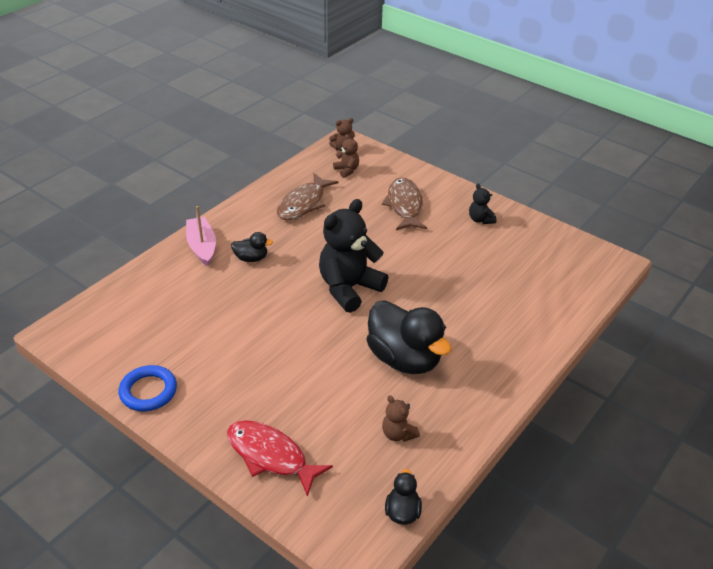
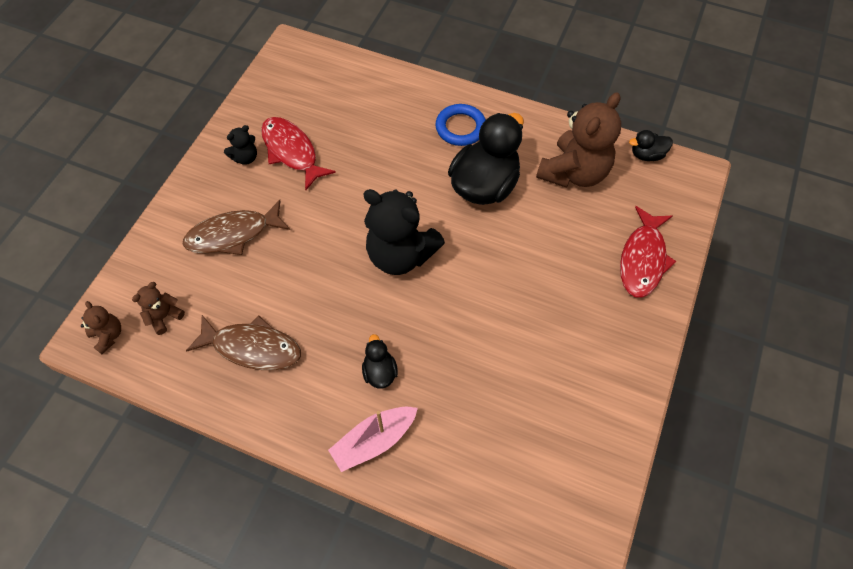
camera: 105 degrees left, 20 degrees up
(148, 391) = (623, 396): blue ring -> blue ring (460, 128)
(398, 434) = (574, 172): brown teddy bear -> brown teddy bear, size x2.17
(480, 245) = (292, 152): none -> red fish

